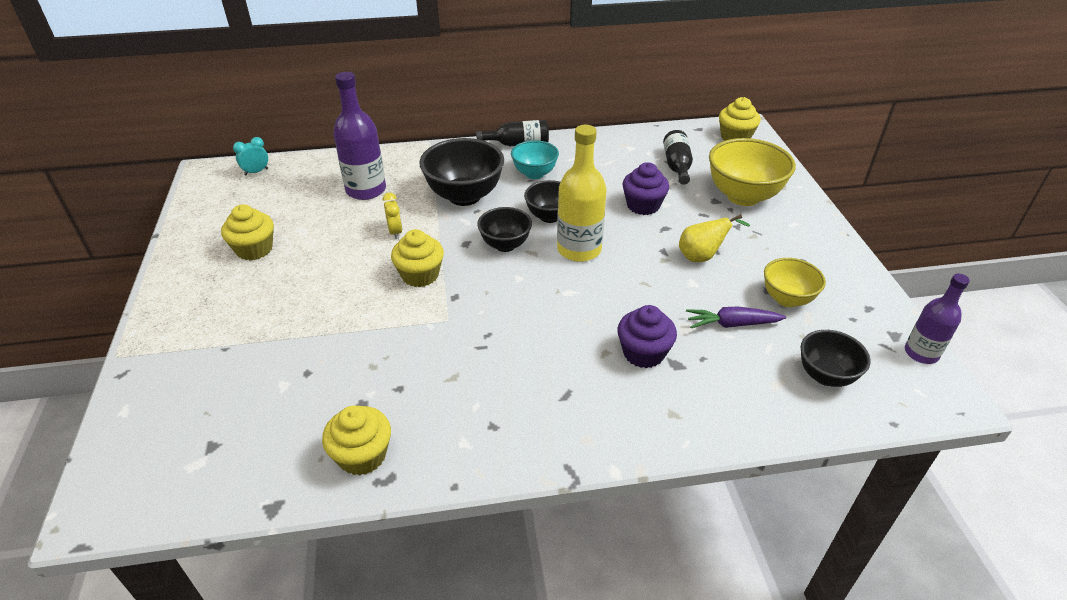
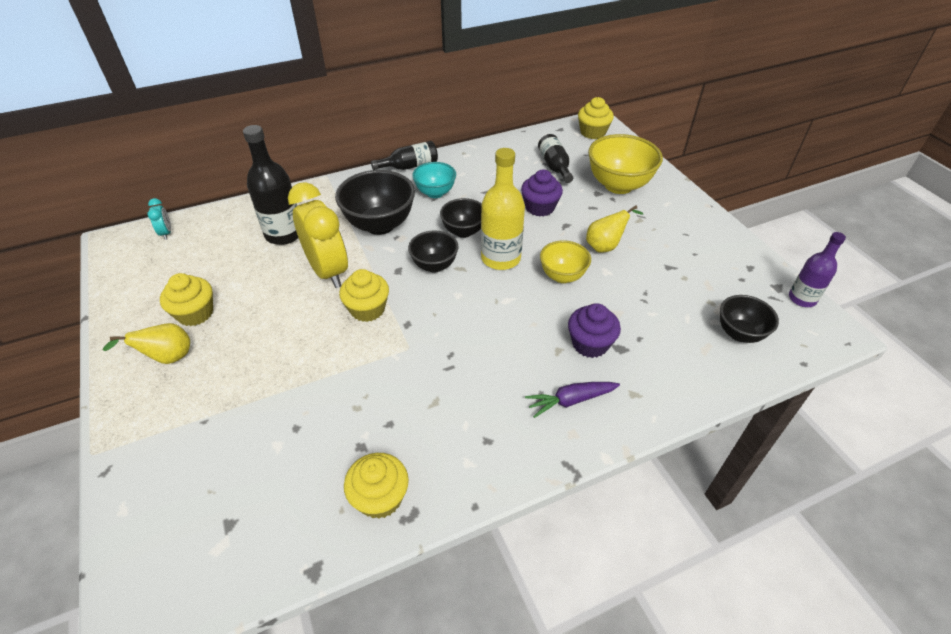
camera: 15 degrees left, 5 degrees up
(214, 285) = (167, 358): none -> yellow pear
(256, 172) = (166, 233): turquoise clock -> turquoise clock turned 120 degrees clockwise
(366, 190) = (284, 234): purple bottle -> black bottle
(395, 232) = (328, 271): yellow clock -> yellow clock, size x2.37
(732, 324) = (651, 303): purple carrot -> purple carrot (570, 400)
(787, 299) = (686, 271): yellow bowl -> yellow bowl (562, 276)

